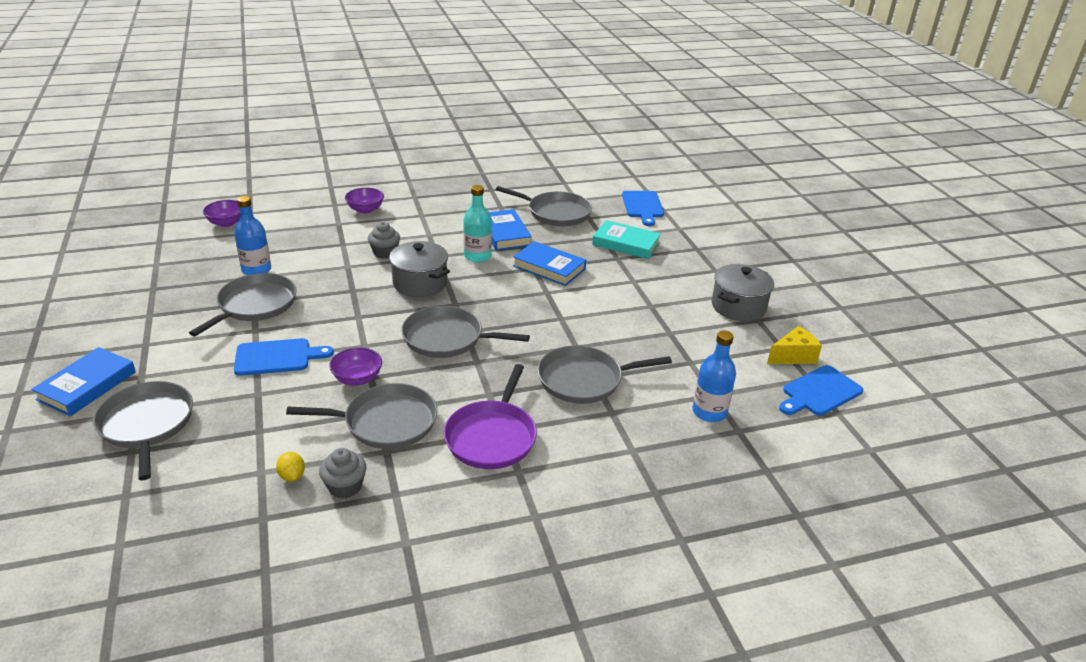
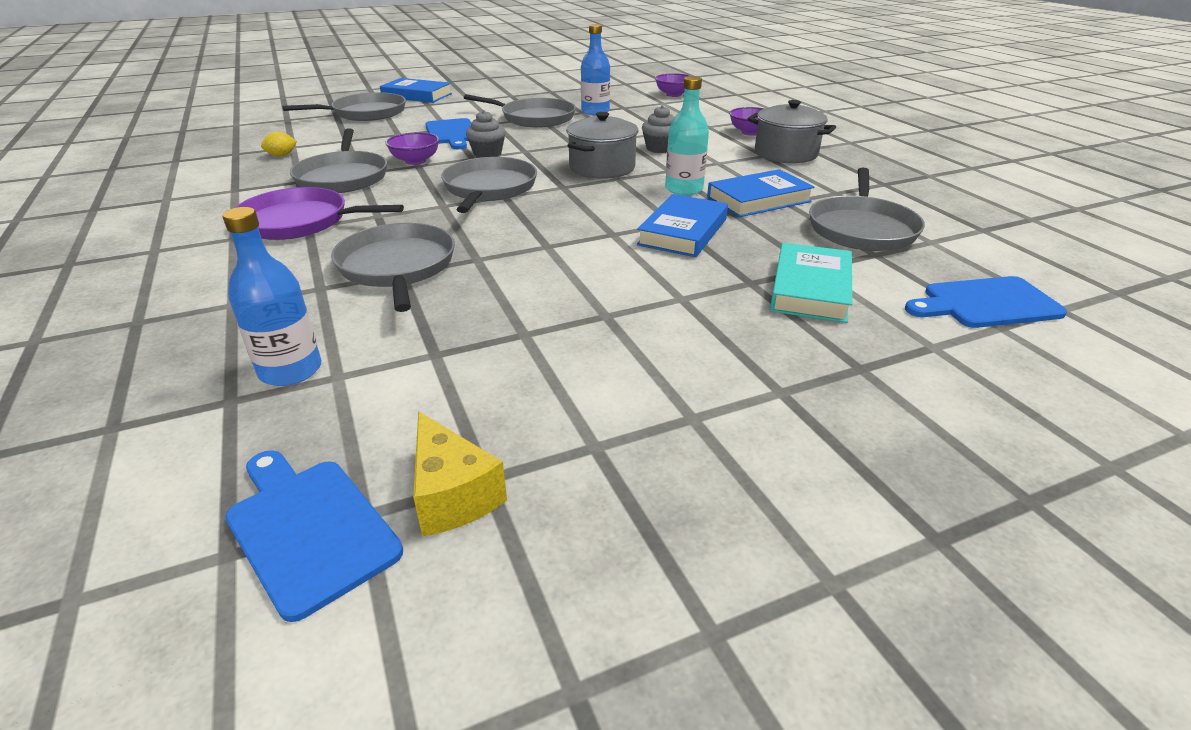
camera: 85 degrees right, 0 degrees up
(345, 486) = (257, 172): grey cupcake -> grey cupcake (487, 154)
(738, 306) = (640, 419): grey pot -> grey pot (785, 153)

